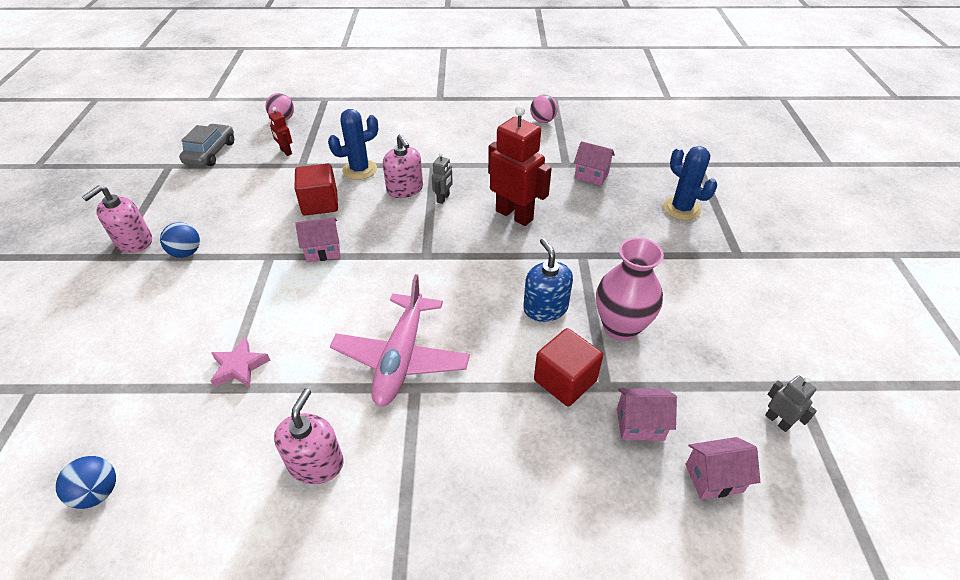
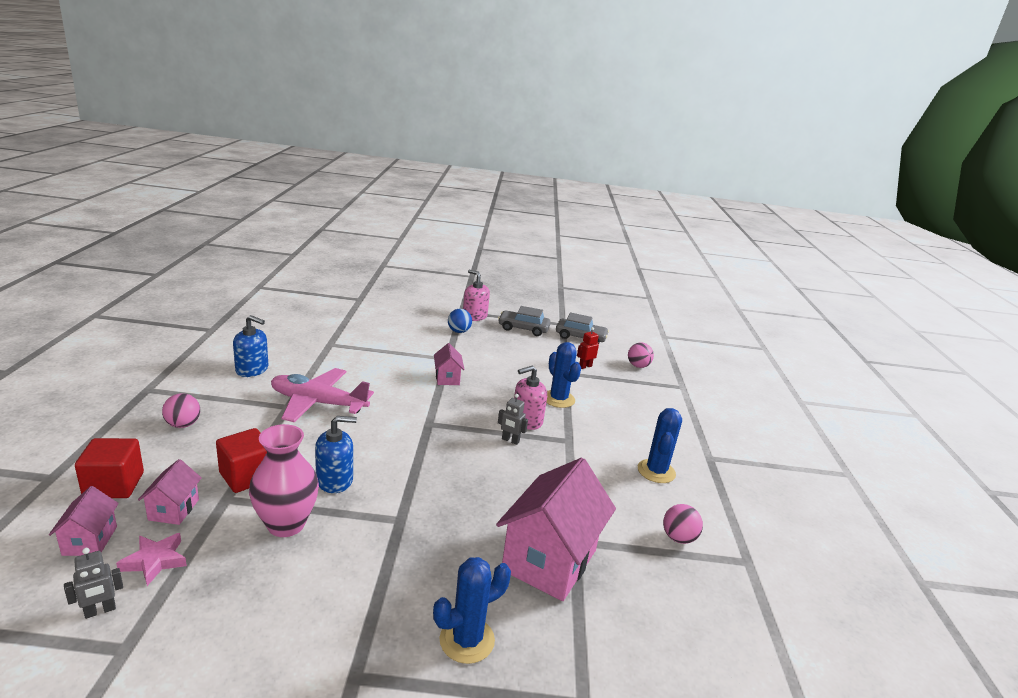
camera: 90 degrees right, 20 degrees down
(98, 492) = (280, 316): blue ball -> none
(182, 196) = (523, 329): none -> grey car
(239, 367) = (343, 348): pink star -> pink star (155, 561)
(316, 463) = (252, 369): pink soap dispenser -> blue soap dispenser
(320, 203) = (509, 379): red cube -> red cube (114, 485)
(466, 123) = (656, 471): none -> blue cactus
(484, 490) = (183, 424): none -> pink ball
(514, 215) = (477, 482): red robot -> none
(591, 175) = (549, 560): pink house -> pink house, size x2.10

